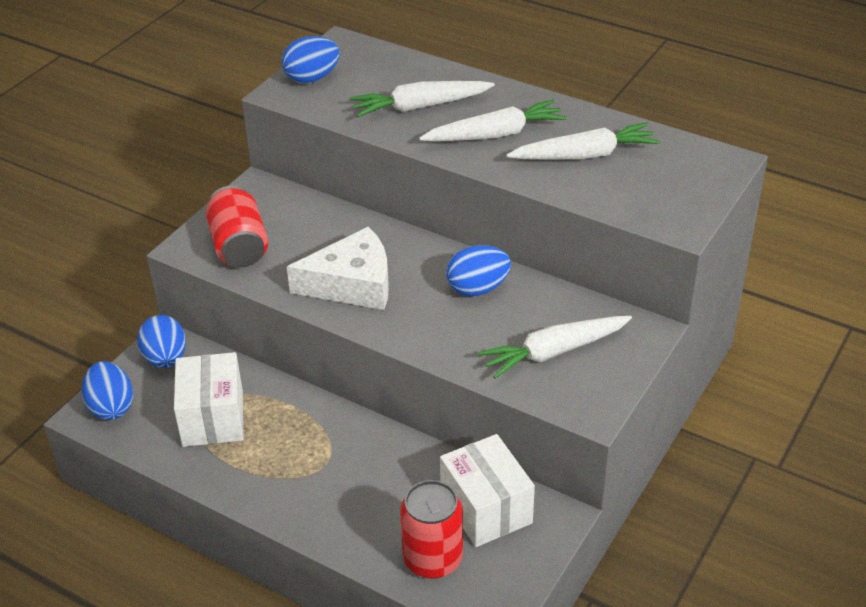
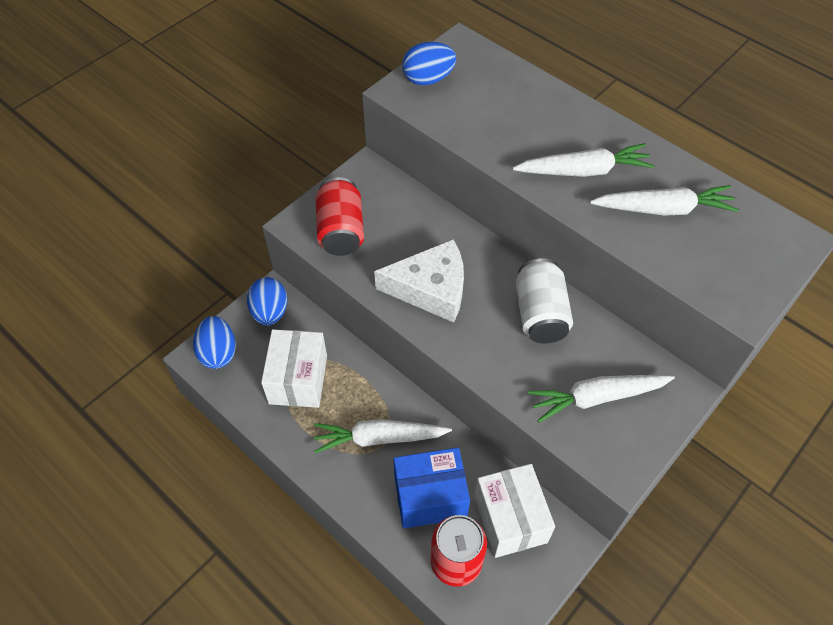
camera: 10 degrees right, 15 degrees up
(390, 503) = (430, 497): none -> blue box
(420, 107) = (520, 127): white carrot -> white carrot (379, 438)
(477, 289) = (540, 314): blue egg -> white can

